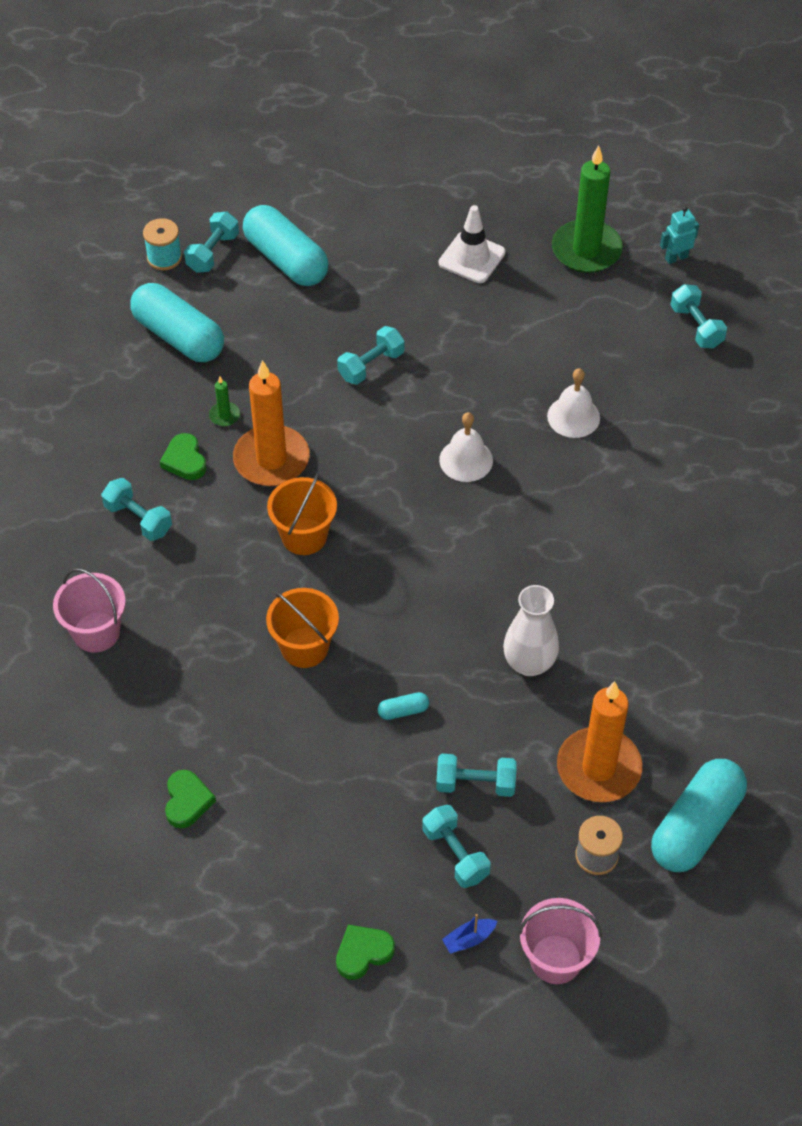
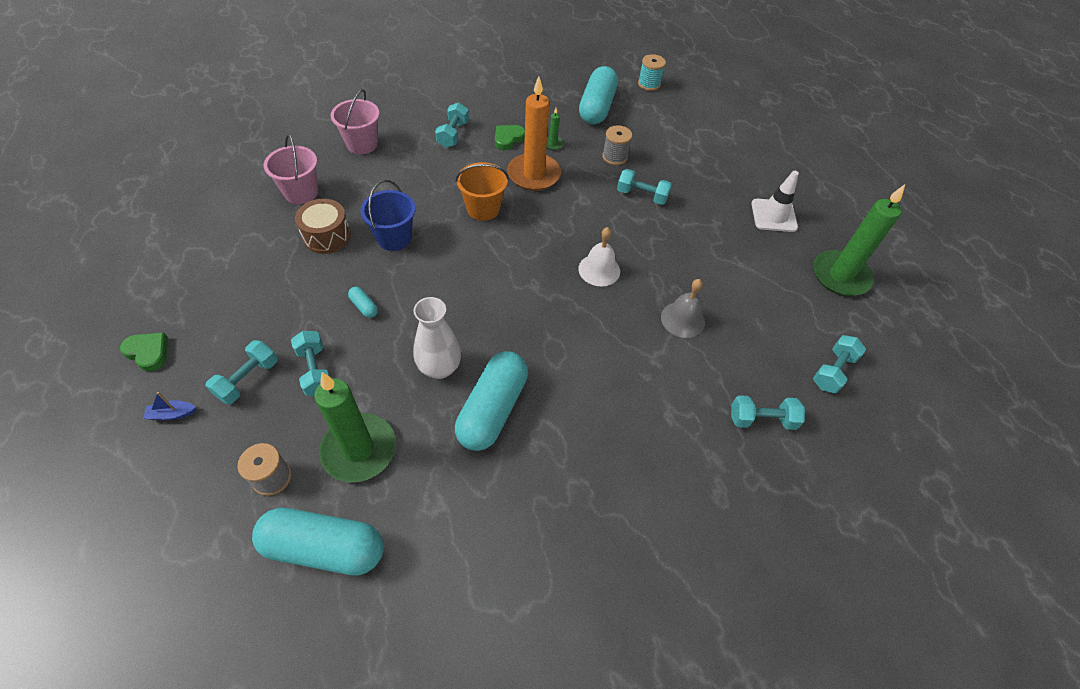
camera: 60 degrees right, 0 degrees up
(187, 801) = (251, 222): green heart -> none
(213, 252) = (669, 101): turquoise dumbbell -> turquoise dumbbell (761, 419)
(261, 720) = (327, 236): none -> brown drum
(286, 260) = (691, 131): turquoise capsule -> turquoise capsule (492, 409)
(287, 361) = (614, 157): none -> grey spool
(304, 647) = (394, 238): orange bucket -> blue bucket
(469, 939) = (172, 414): blue boat -> blue boat turned 45 degrees counterclockwise
(555, 959) = (163, 481): pink bucket -> pink bucket (301, 192)
(573, 416) = (682, 319): white bell -> grey bell
(598, 768) = (359, 449): orange candle -> green candle
(676, 258) = (887, 334): turquoise robot -> none

